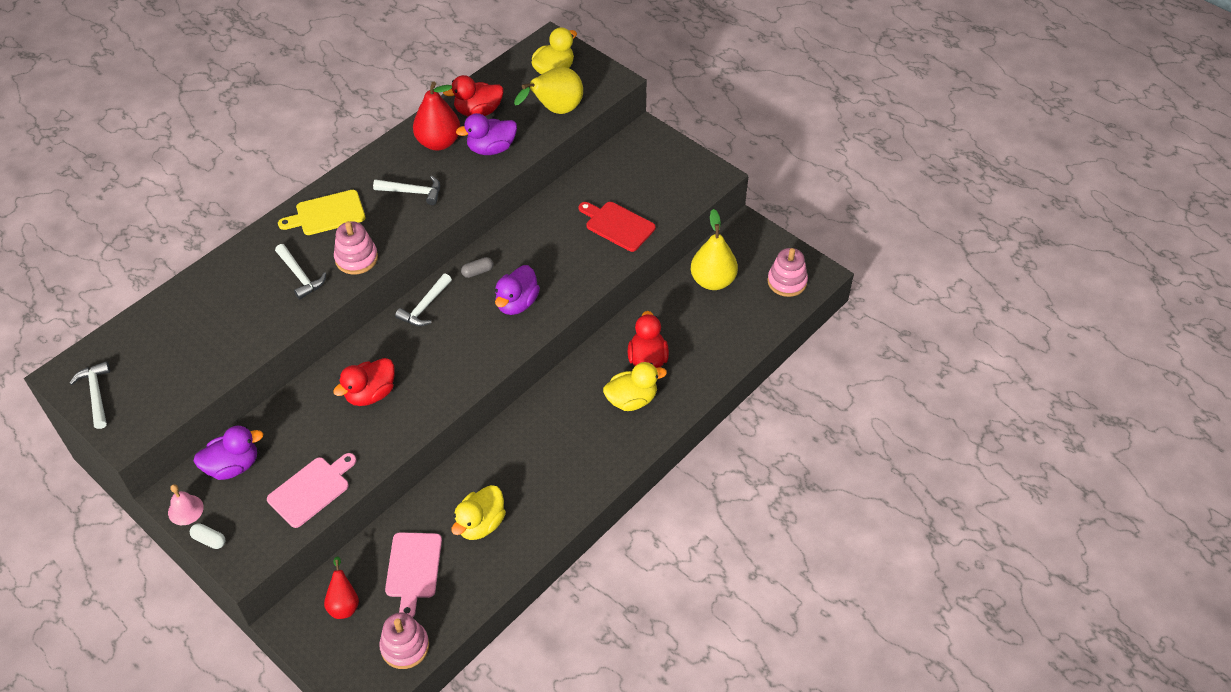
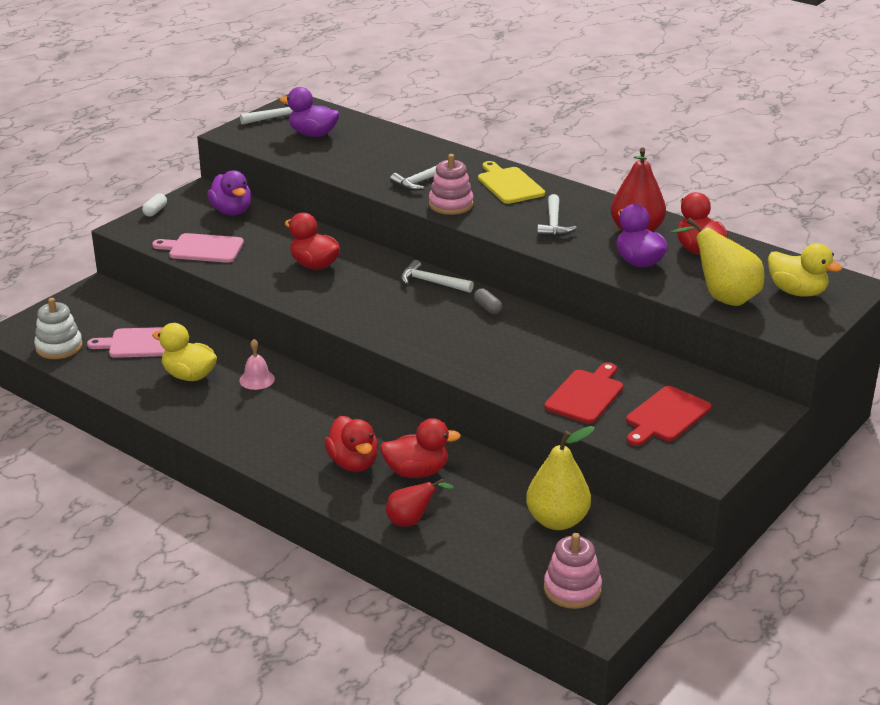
camera: 85 degrees right, 20 degrees down
(185, 510) = (187, 198): pink bell -> pink bell (257, 379)
(311, 490) = (203, 248): pink cutting board -> pink cutting board turned 150 degrees clockwise
(344, 603) = (110, 312): red pear -> red pear (411, 521)
(405, 646) = (59, 347): pink stacking toy -> white stacking toy
(517, 303) = (445, 335): purple duck -> purple duck (313, 134)
(631, 400) = (353, 463): yellow duck -> red duck
(650, 185) = (666, 416): none -> red cutting board

